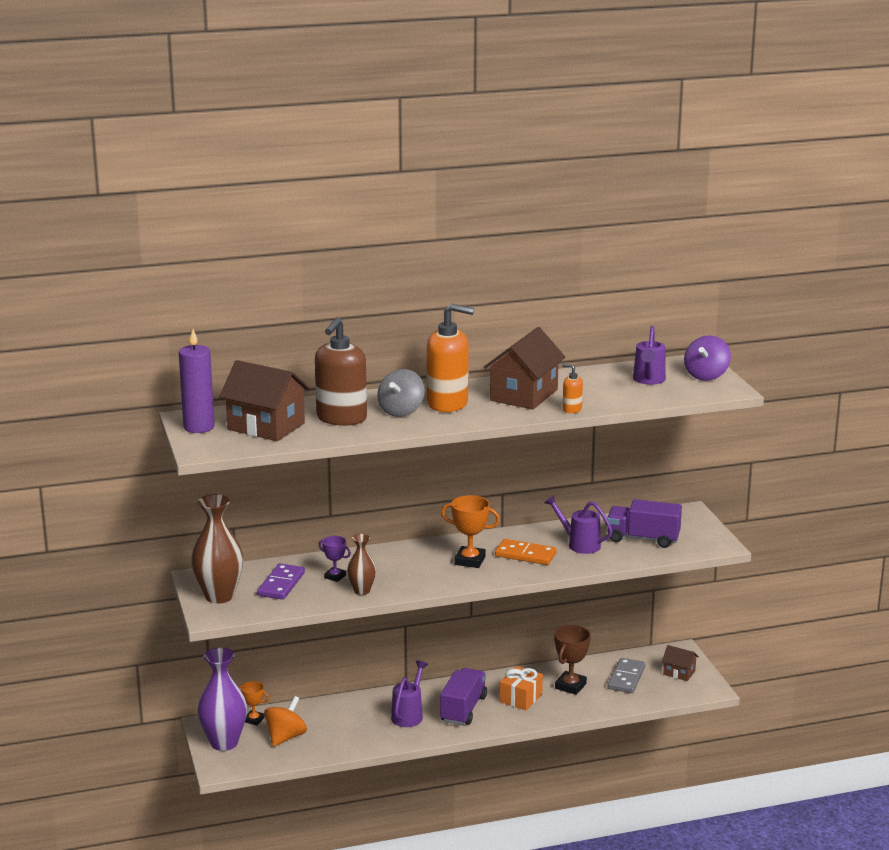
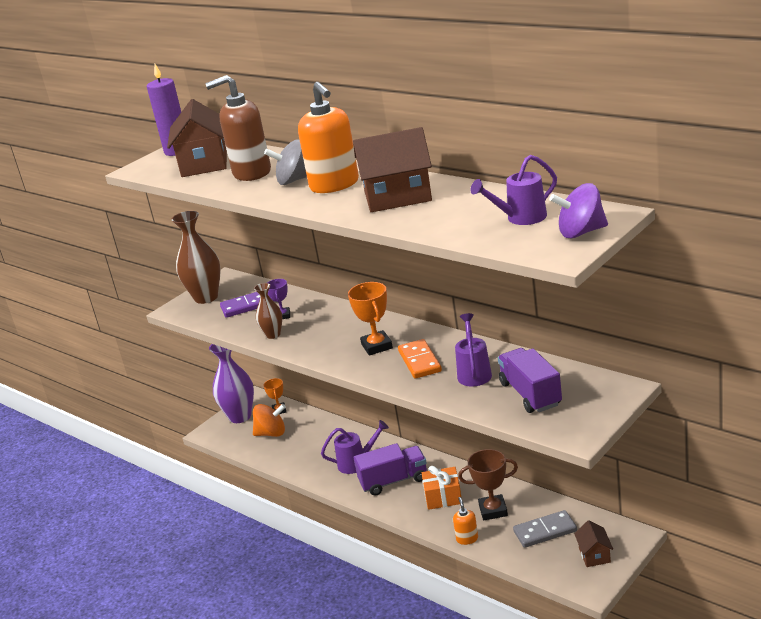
camera: 60 degrees right, 5 degrees up
(572, 409) = (394, 223): orange soap dispenser -> orange soap dispenser (467, 539)

